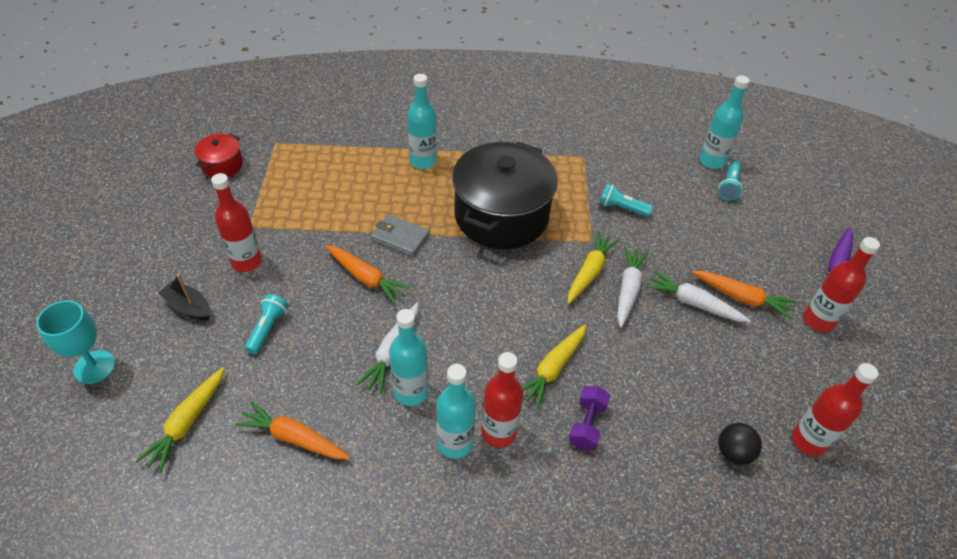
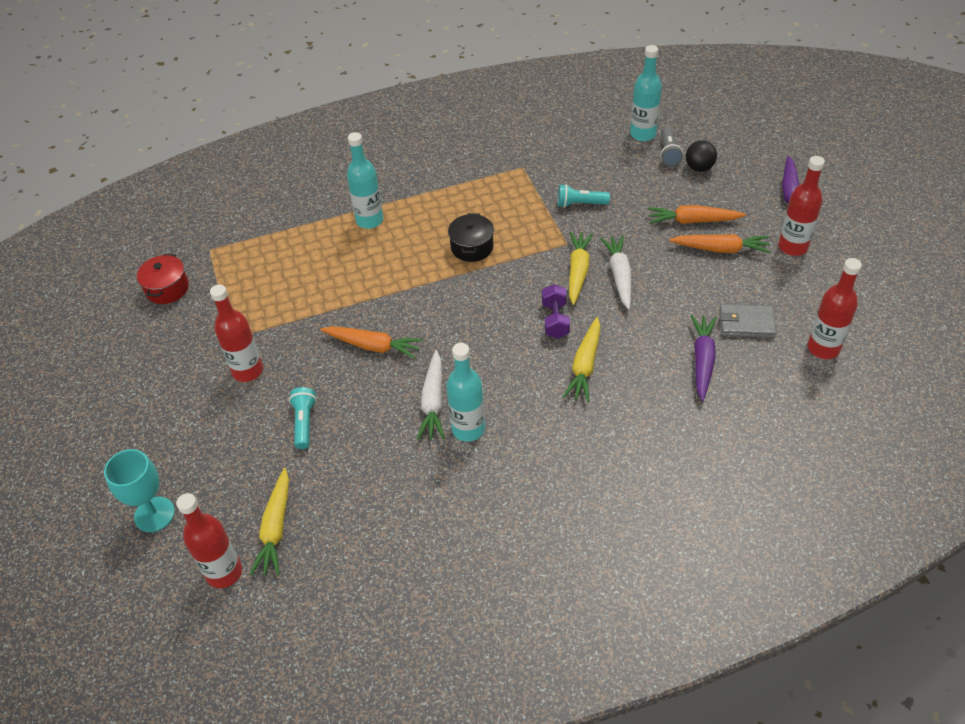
camera: 15 degrees left, 0 degrees up
(188, 307) = (215, 430): black boat -> none
(294, 438) = (383, 504): orange carrot -> orange carrot (693, 221)
(400, 237) = (386, 299): grey wallet -> grey wallet (746, 323)
(455, 443) = (529, 456): turquoise bottle -> none
(499, 432) = (563, 434): red bottle -> red bottle (224, 572)
(501, 216) = (472, 247): black pot -> black pot, size x0.45
(587, 425) = (636, 401): purple dumbbell -> purple dumbbell (555, 320)
(674, 407) = (702, 360): none -> purple carrot
(694, 303) = (682, 268): white carrot -> none
(729, 186) = (668, 153): turquoise flashlight -> grey flashlight
(733, 452) = (766, 379): black ball -> black ball (699, 168)

